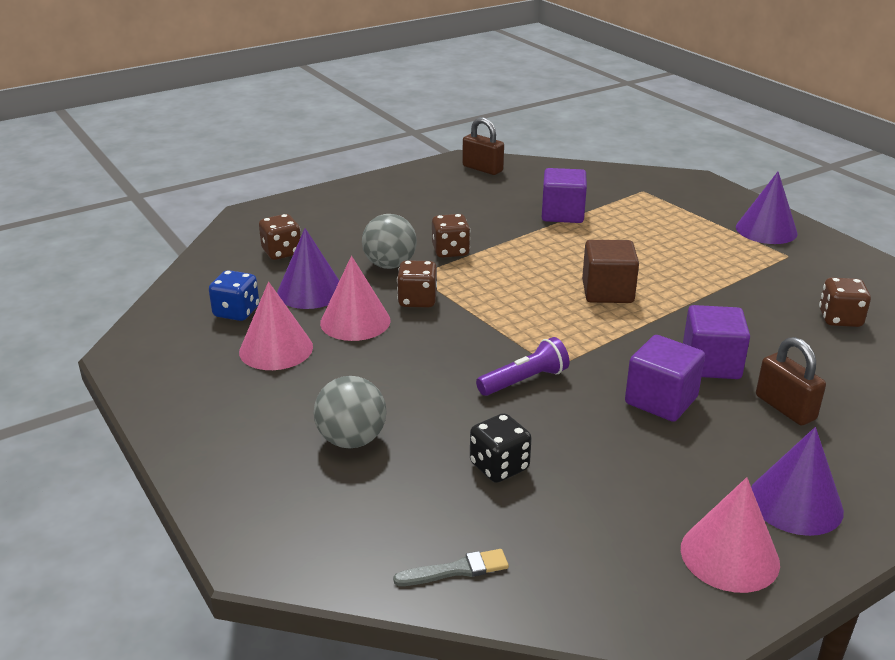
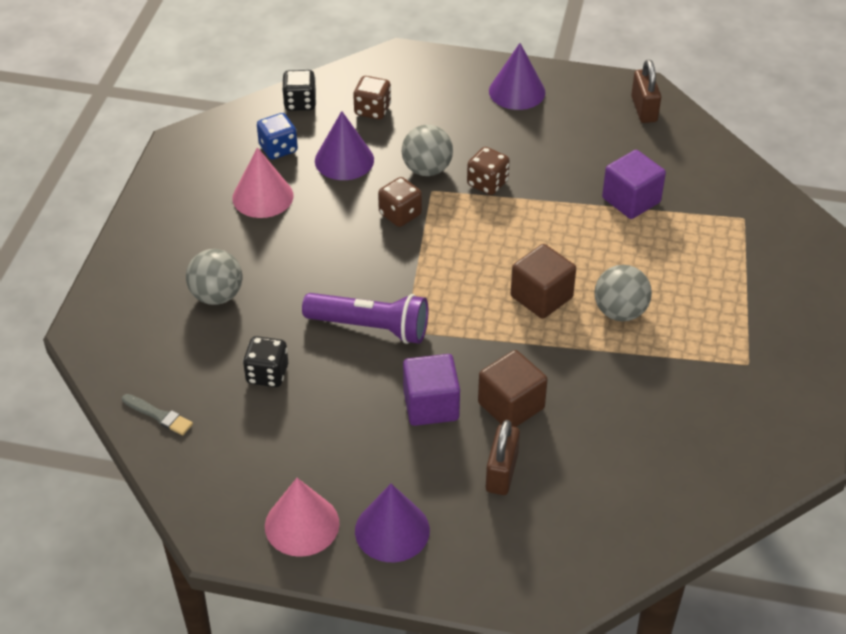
camera: 45 degrees right, 15 degrees up
(207, 275) = (300, 103): none -> black dice
(355, 321) = (337, 206): pink cone -> none
(524, 381) = (370, 327): purple flashlight -> purple flashlight, size x1.51
(670, 272) = (620, 312): none -> grey ball
(711, 364) = (511, 406): purple cube -> brown cube
(766, 230) = (778, 327): purple cone -> purple cone (517, 91)
(840, 319) = (676, 444): brown dice -> none

